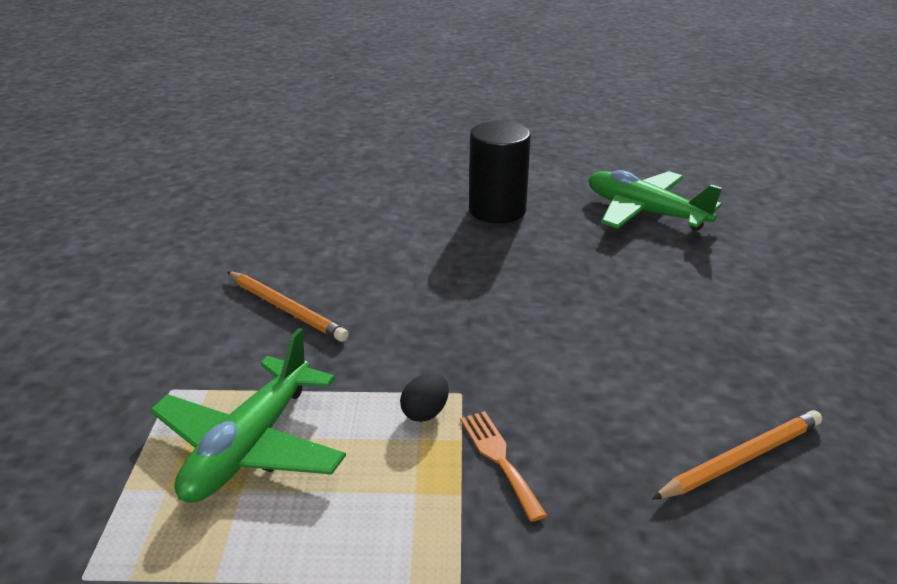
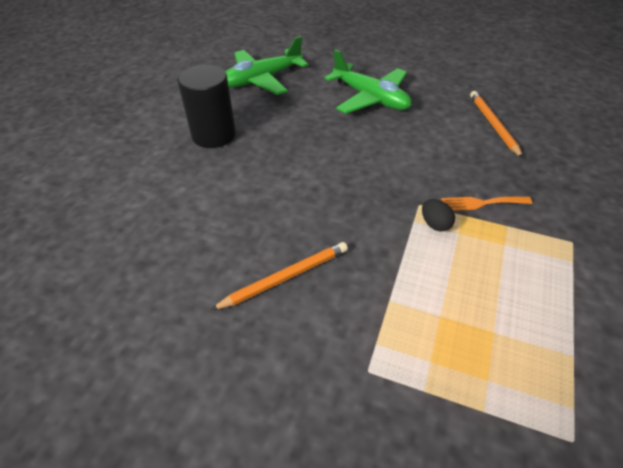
camera: 70 degrees left, 15 degrees up
(250, 446) = (450, 321): green plane -> green plane (370, 98)

